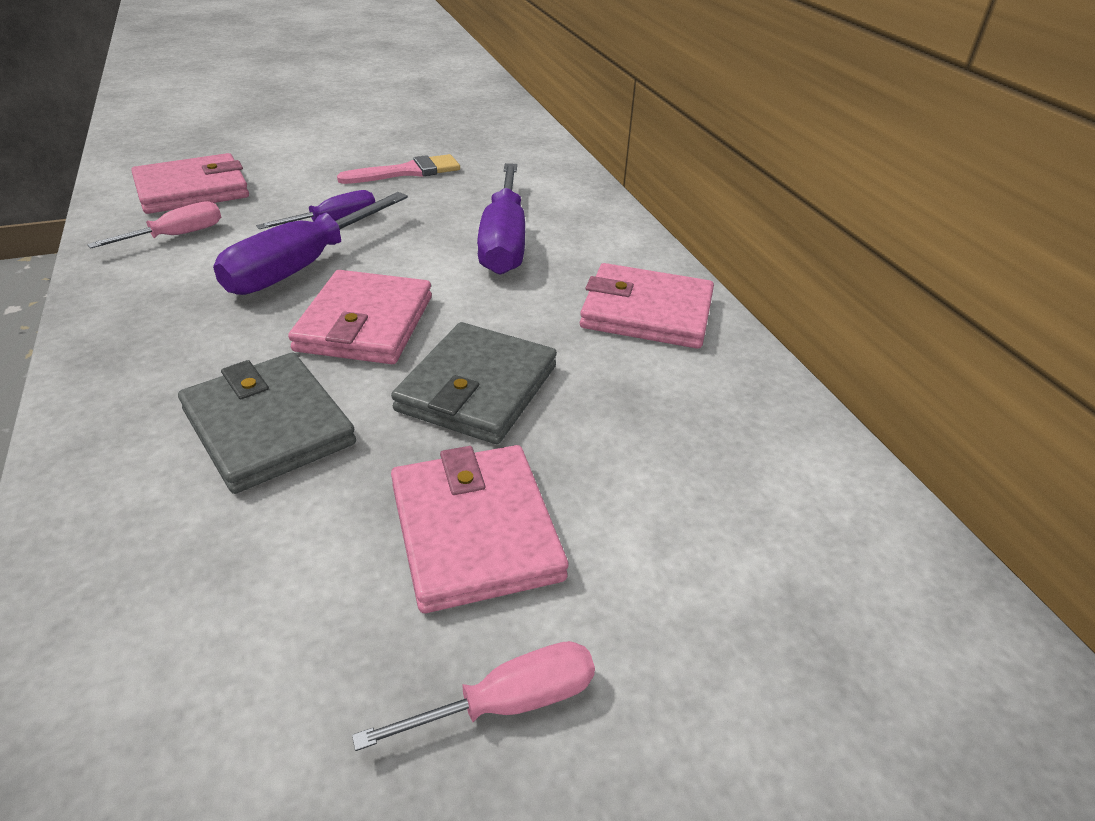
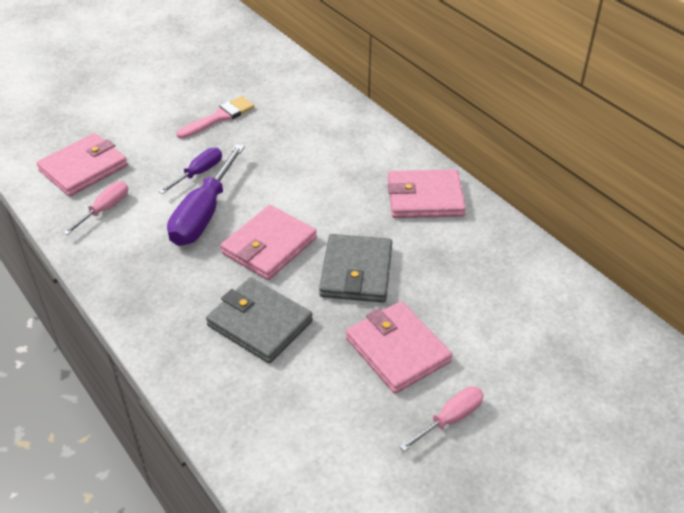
camera: 15 degrees left, 5 degrees up
(365, 323) = (269, 246): pink wallet -> pink wallet turned 45 degrees clockwise
(504, 241) = (316, 164): purple screwdriver -> none

